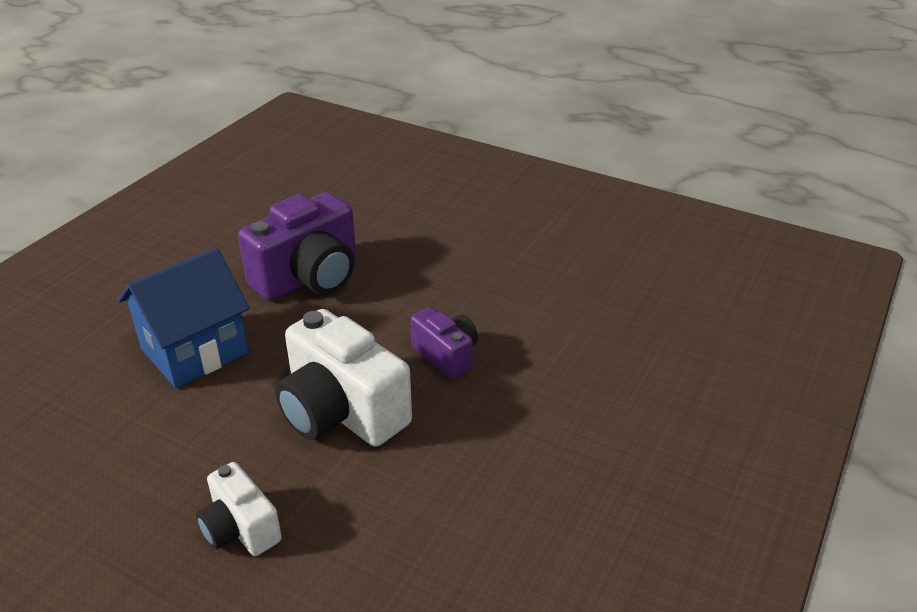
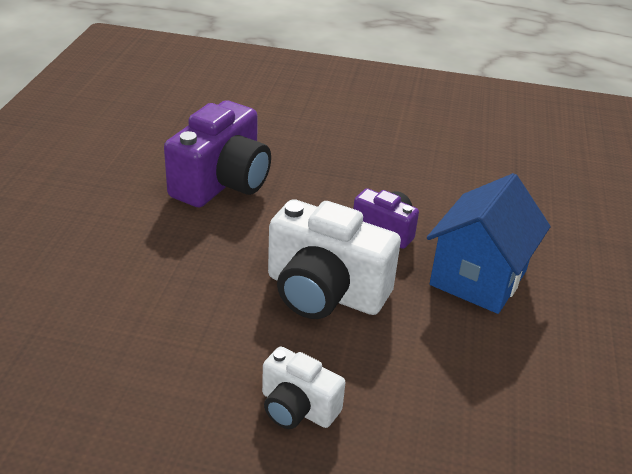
camera: 20 degrees left, 0 degrees up
(195, 351) = (154, 263): blue house -> blue house (478, 278)

